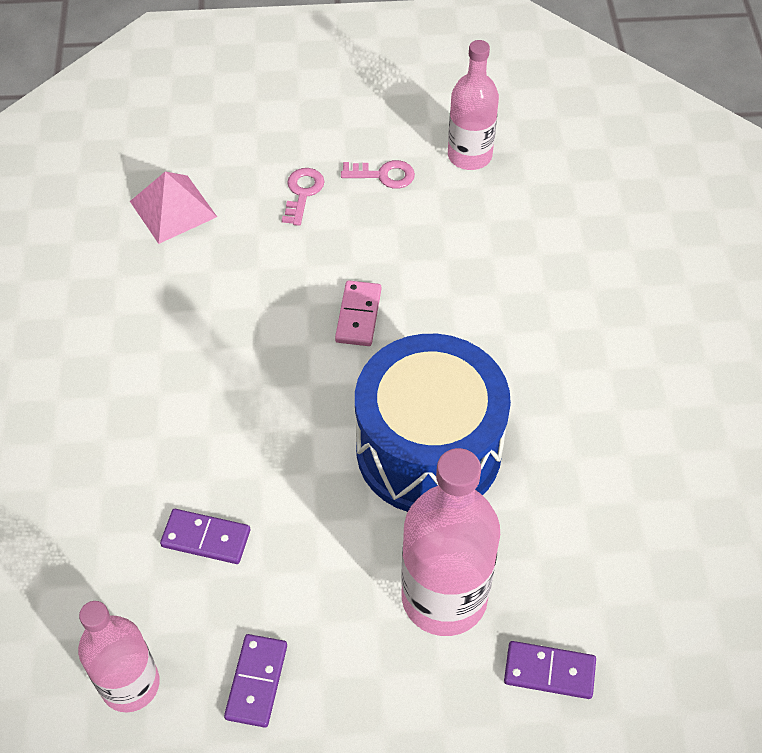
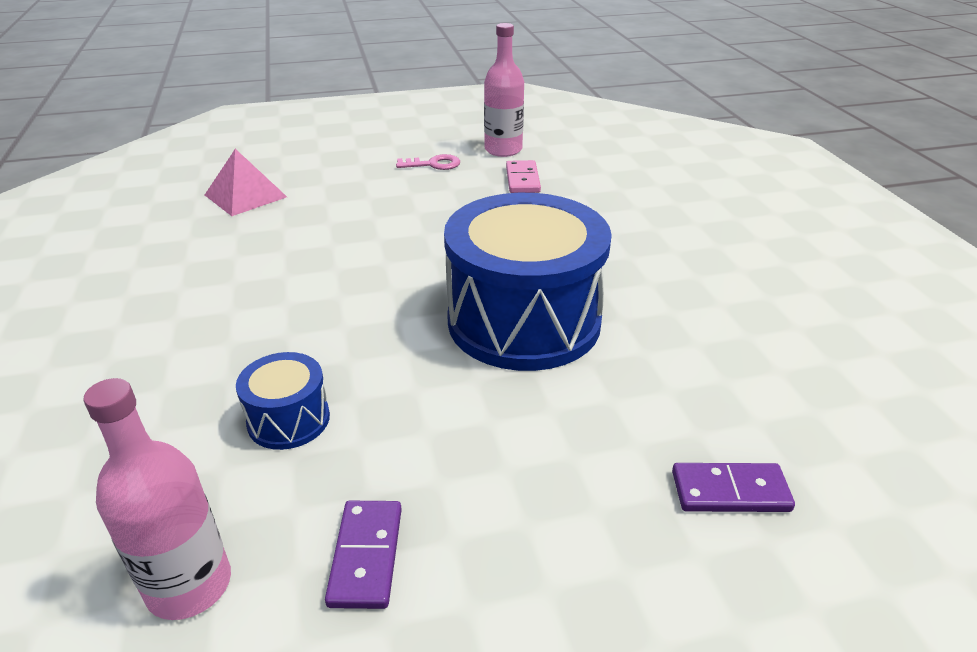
camera: 10 degrees left, 20 degrees down
(206, 538) = (288, 420): purple domino -> blue drum
(302, 193) = (364, 178): pink key -> none
(358, 315) = (429, 241): pink domino -> pink domino (522, 180)
(444, 597) = (580, 437): pink bottle -> none

